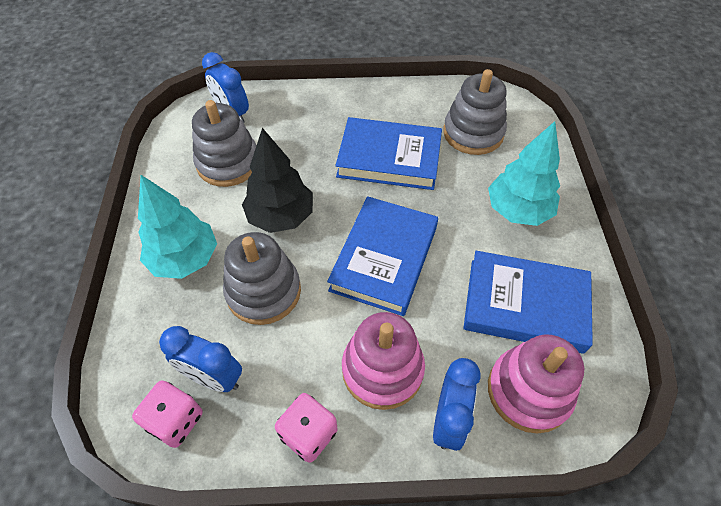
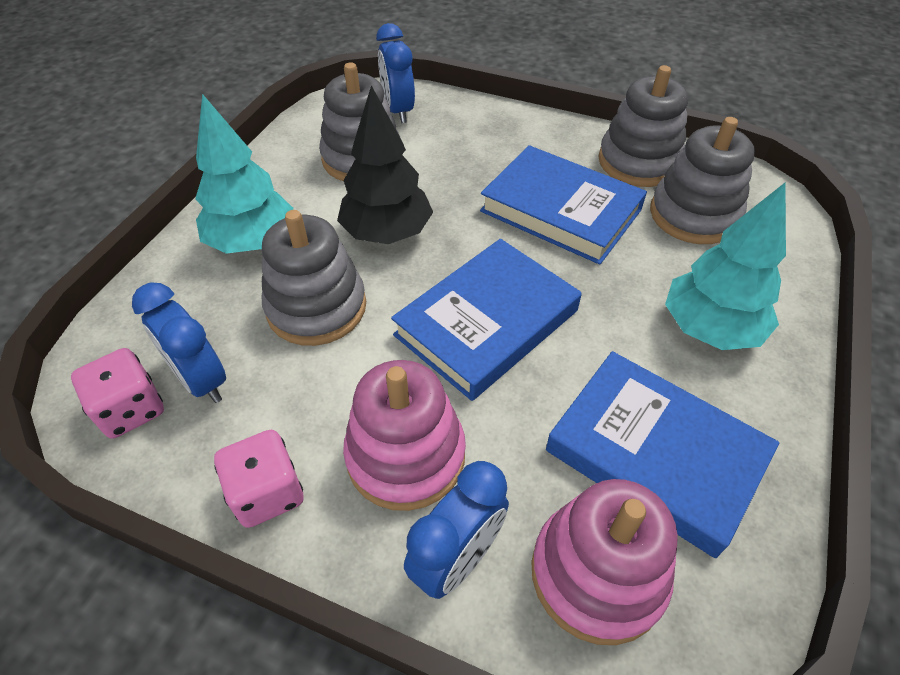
camera: 25 degrees right, 5 degrees down
(421, 104) = (638, 162): none -> grey stacking toy

